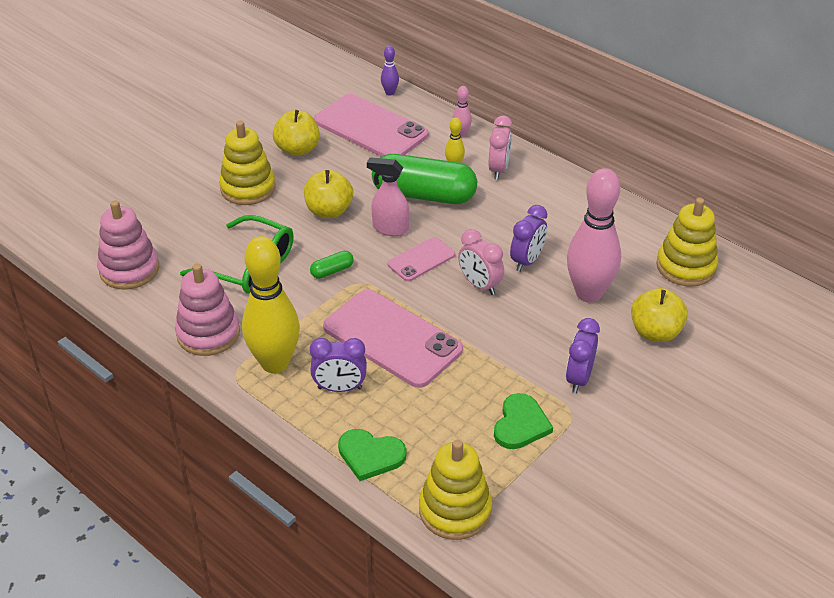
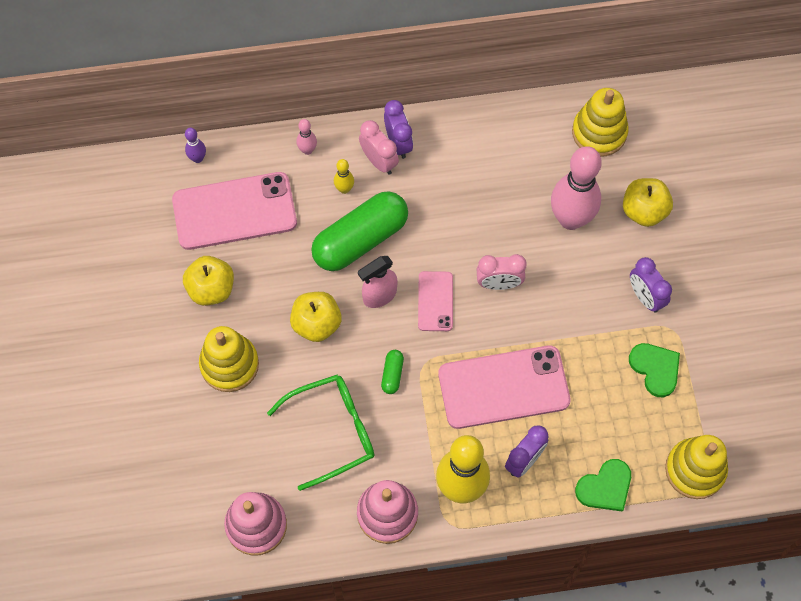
camera: 50 degrees left, 25 degrees up
(527, 261) = (501, 230): purple clock -> purple clock (398, 143)

